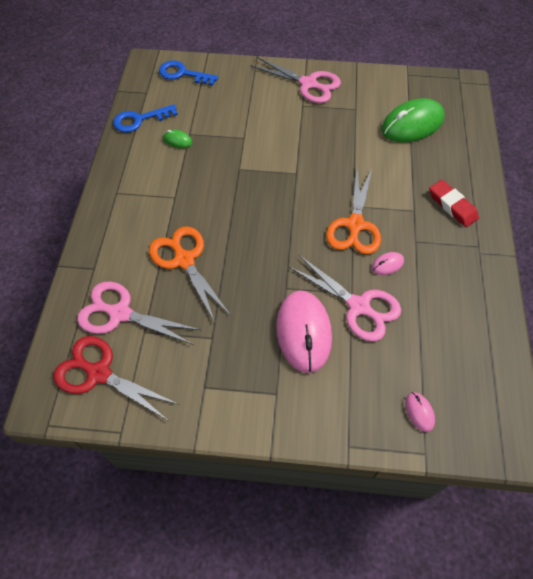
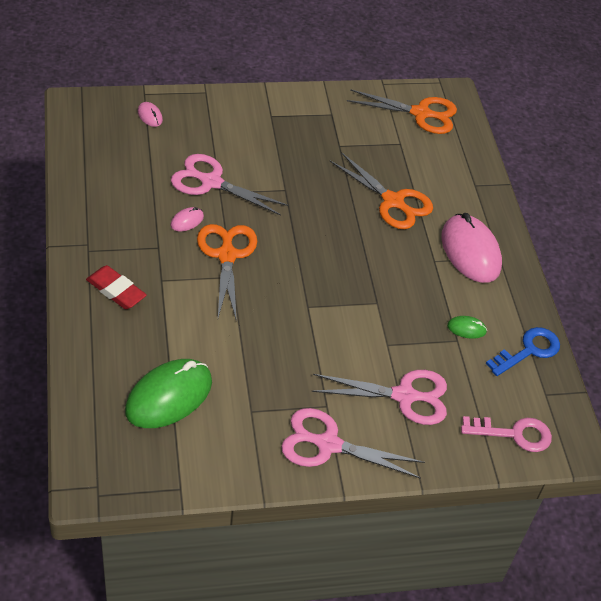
camera: 160 degrees right, 10 degrees down
(99, 373) = (421, 113): red scissors -> orange scissors
(120, 313) = (428, 153): pink scissors -> pink scissors (404, 396)
(183, 74) = (514, 434): blue key -> pink key
(303, 332) = (259, 157): pink mouse -> pink mouse (470, 251)

